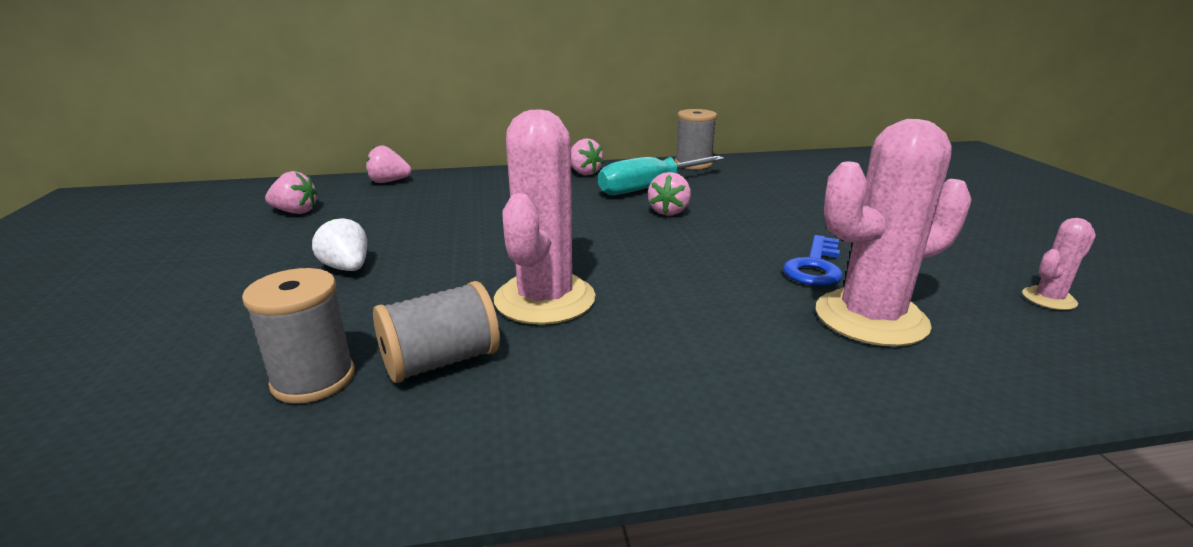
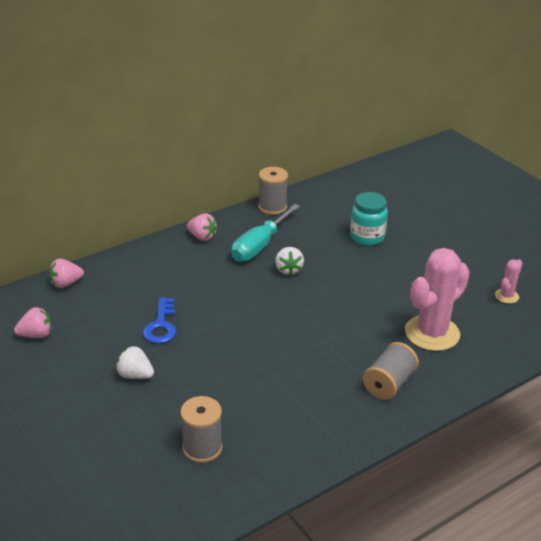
camera: 25 degrees left, 10 degrees up
(441, 362) = (252, 420): grey spool -> grey spool (389, 384)
(544, 299) = (269, 366): pink cactus -> none
(669, 211) = (288, 269): pink strawberry -> white strawberry
(808, 201) = (367, 237): none -> turquoise jar
(815, 266) = (393, 301): blue key -> blue key (161, 326)

